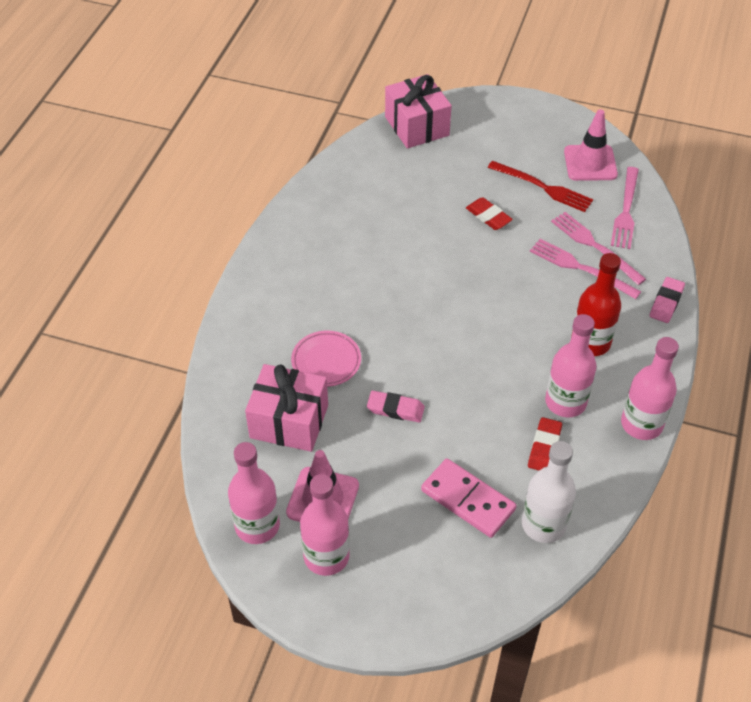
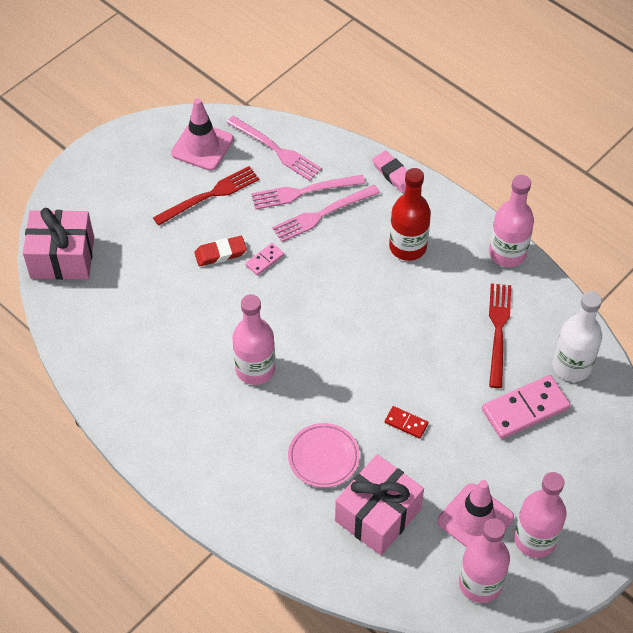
camera: 65 degrees left, 5 degrees up
(395, 409) = (406, 423): pink eraser -> red domino
(502, 247) = (265, 260): none -> pink domino
(544, 447) = (498, 330): red eraser -> red fork
(565, 402) = (460, 294): pink bottle -> pink bottle (255, 369)

